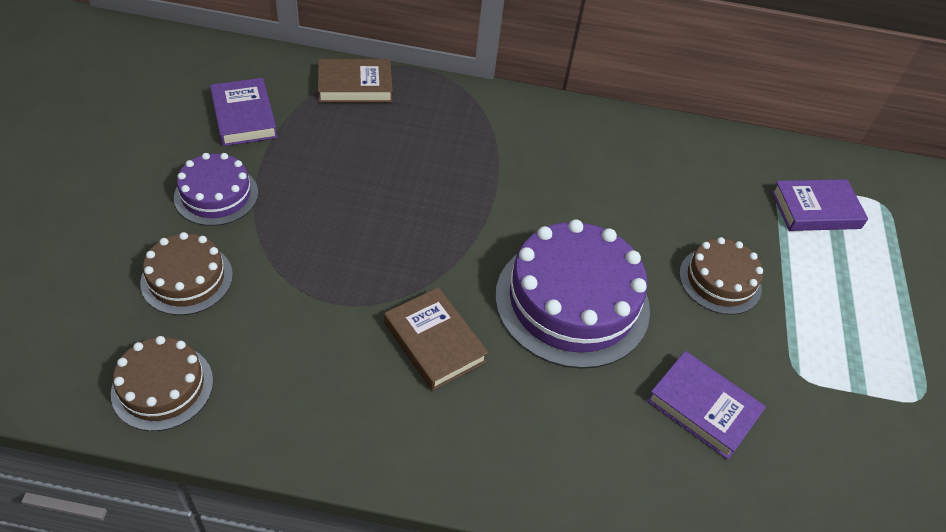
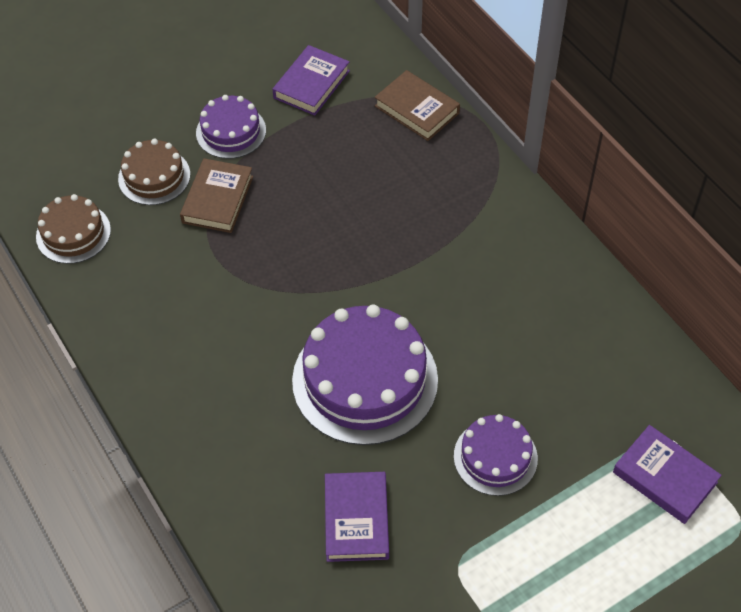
camera: 55 degrees right, 5 degrees up
(434, 342) = (243, 331): brown book -> brown book (218, 199)
(720, 280) = (495, 457): brown cake -> purple cake

